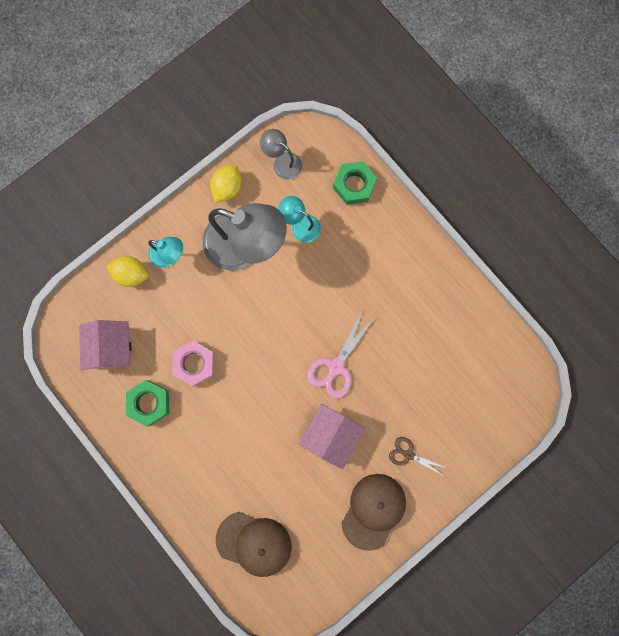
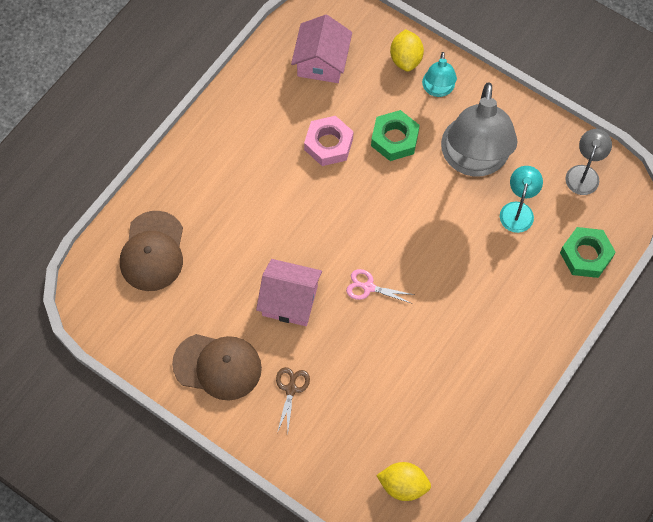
camera: 75 degrees right, 15 degrees down
(111, 348) = (322, 62): pink house -> pink house turned 60 degrees counterclockwise
(149, 403) = (274, 112): green nut -> green nut (394, 139)
(227, 188) = (533, 126): yellow lemon -> yellow lemon (403, 485)
(336, 366) = (368, 287): pink scissors -> pink scissors, size x0.62

